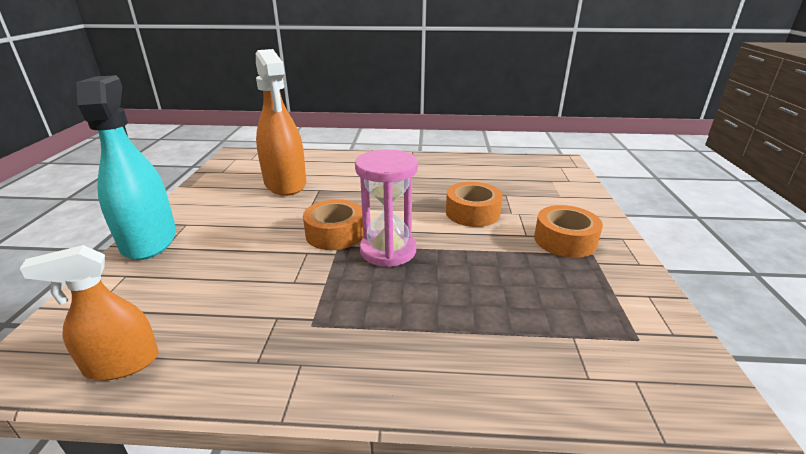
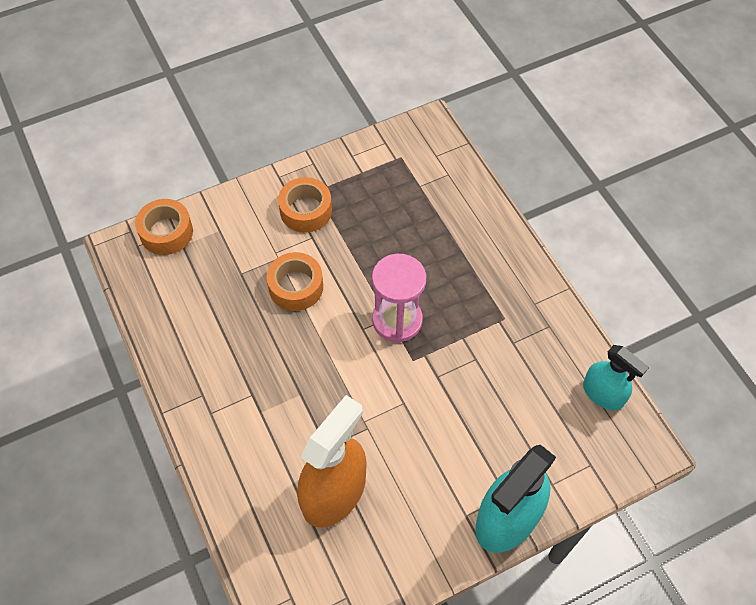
camera: 120 degrees left, 30 degrees up
(122, 363) = (603, 394): orange spray bottle -> turquoise spray bottle
(335, 233) = (398, 374): orange tape -> orange tape (166, 232)

